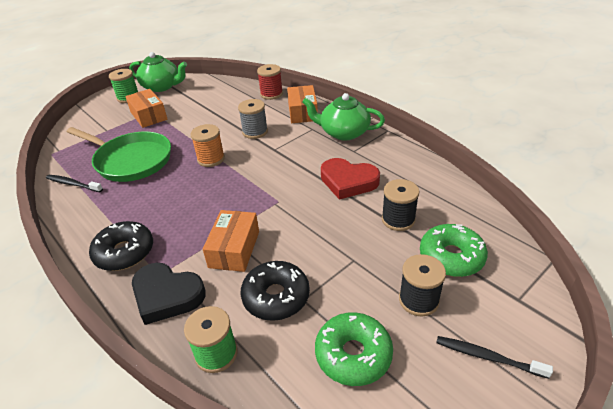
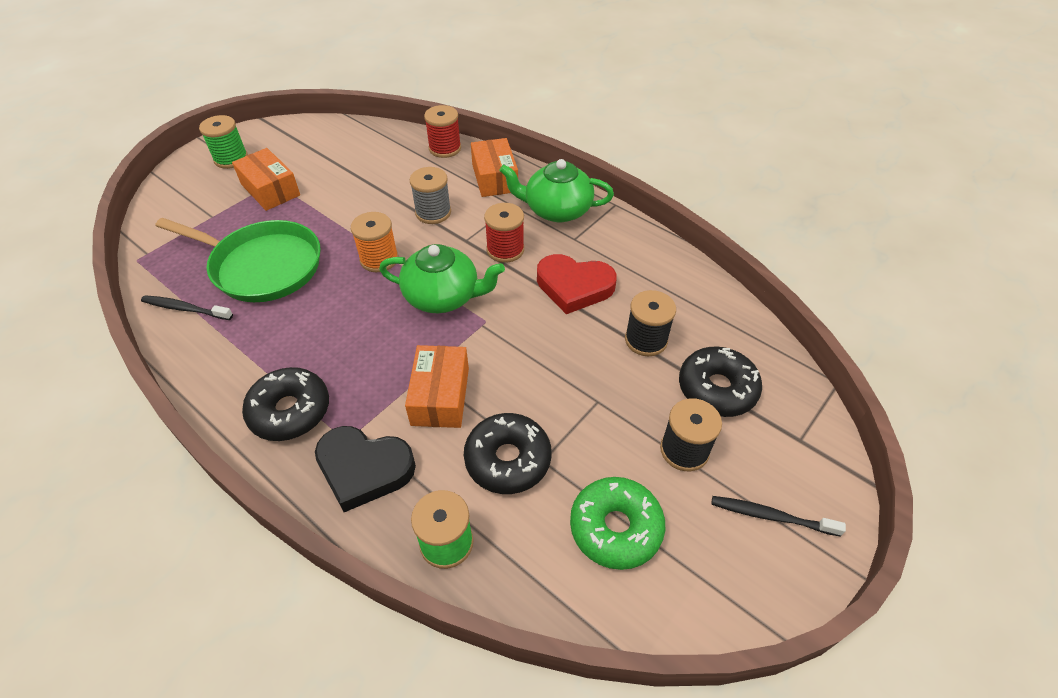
camera: 10 degrees left, 10 degrees up
(162, 86) = (278, 138): green teapot -> green teapot (443, 296)
(301, 156) = (505, 250): none -> red spool
(451, 257) = (717, 389): green donut -> black donut

